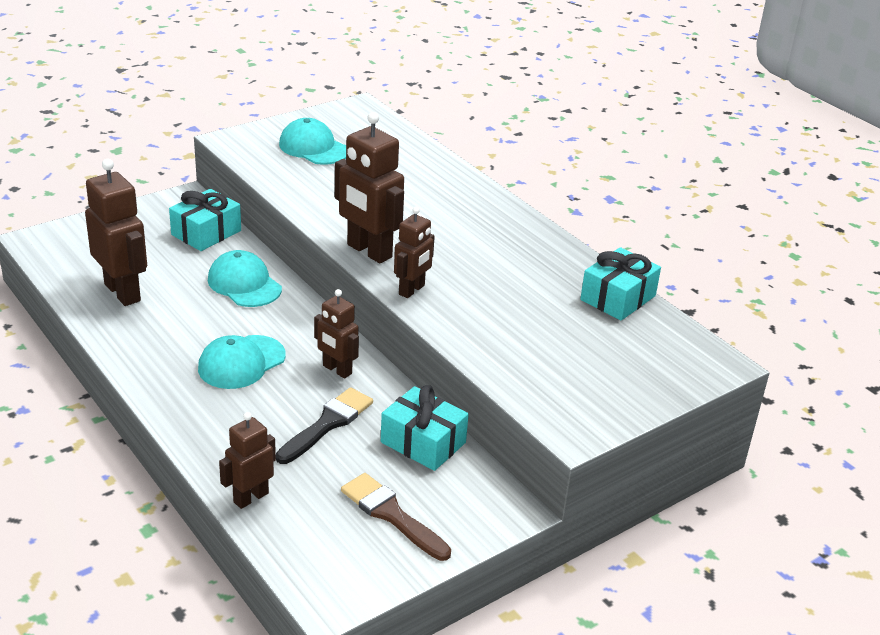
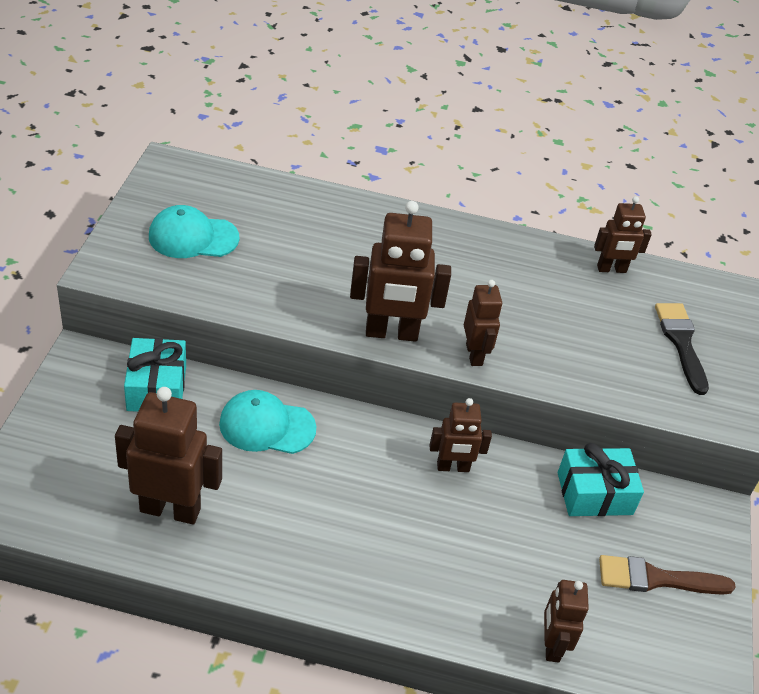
camera: 45 degrees left, 10 degrees up
(241, 362) = (373, 514): turquoise cap -> none
(327, 424) = (513, 527): black brush -> black brush (681, 343)
(618, 298) = (611, 269): turquoise gift -> brown robot

